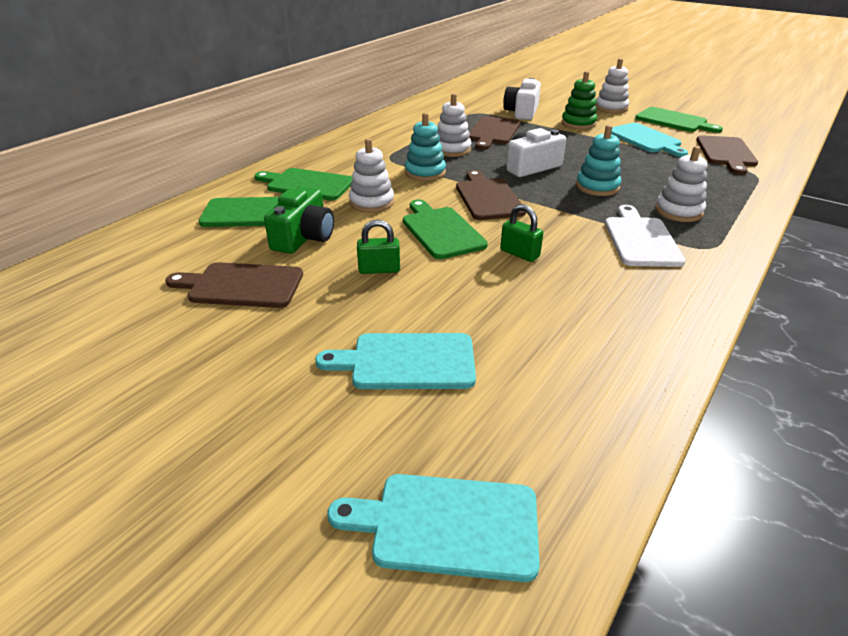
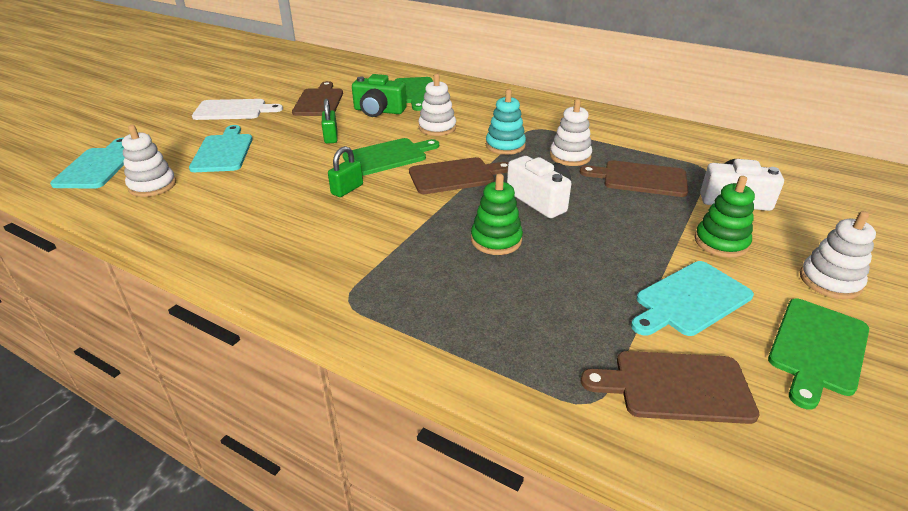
camera: 85 degrees right, 0 degrees up
(307, 184) = (466, 103): green cutting board -> none
(597, 187) = (496, 240): turquoise stacking toy -> green stacking toy
(641, 239) = (368, 256): white cutting board -> white cutting board (233, 110)
(678, 211) = (437, 293): white stacking toy -> white stacking toy (152, 185)

